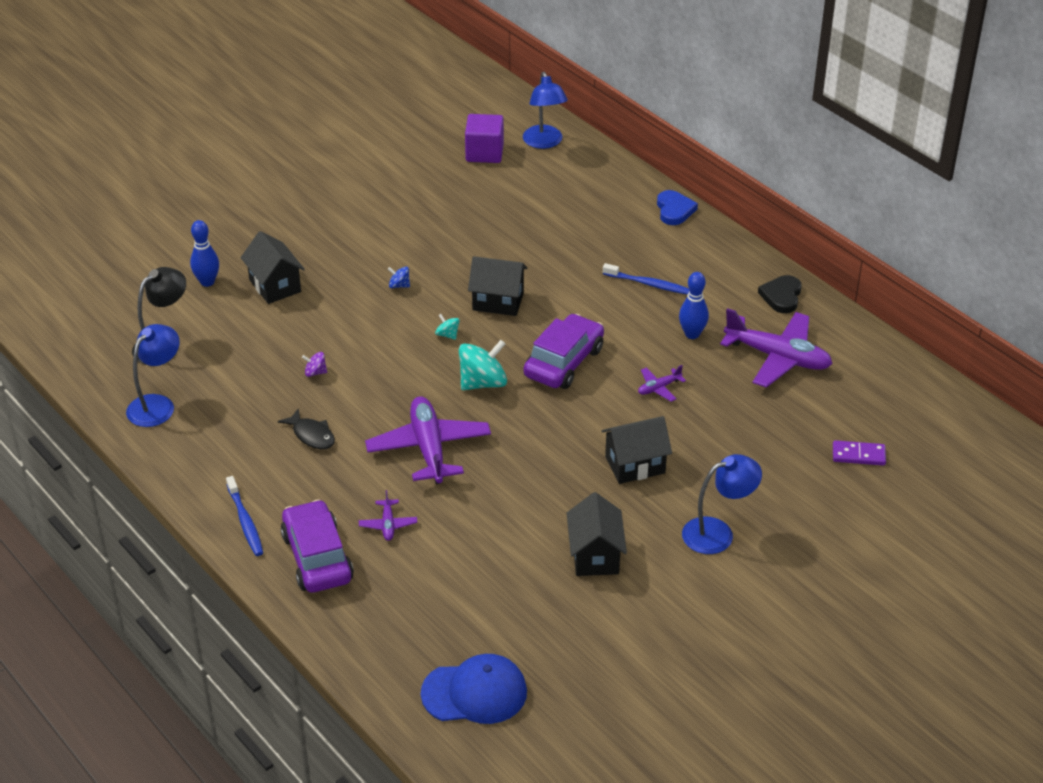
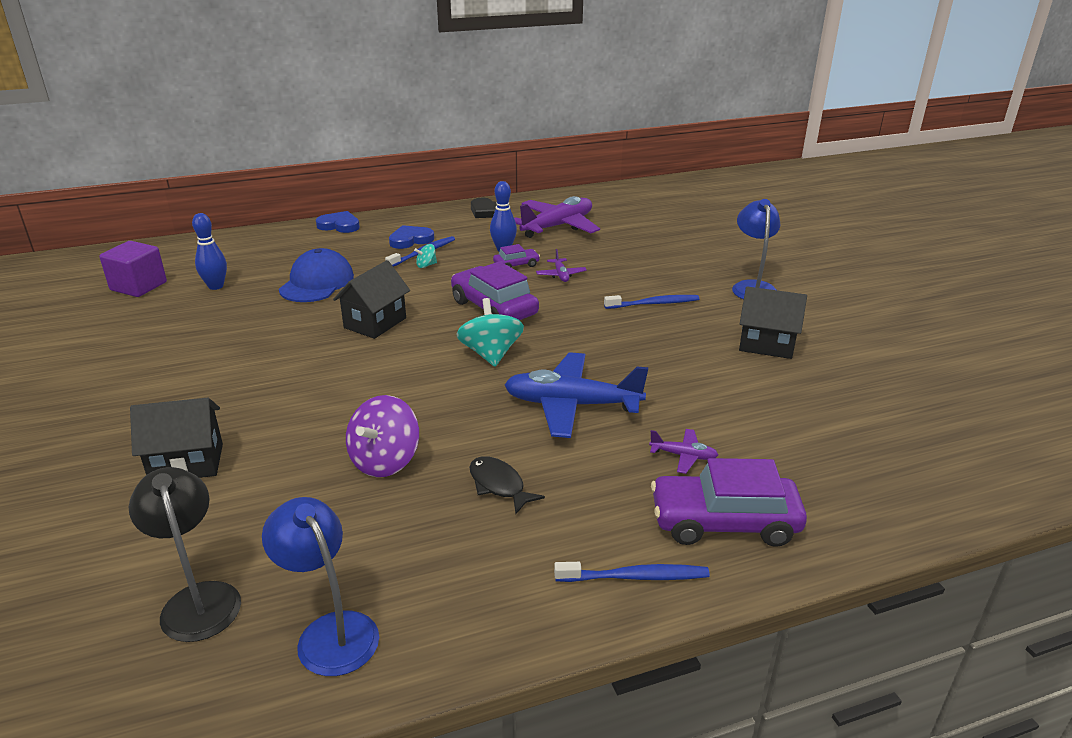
camera: 70 degrees left, 10 degrees down
(207, 282) = (107, 525): blue bowling pin -> blue bowling pin (216, 286)
(312, 435) = (499, 485): black fish -> black fish turned 105 degrees counterclockwise
(315, 372) = (385, 461): purple spinning top -> purple spinning top, size x2.08
(399, 285) = (288, 373): blue spinning top -> none
(429, 448) = (571, 405): purple plane -> blue plane
(447, 335) = (399, 360): turquoise spinning top -> turquoise spinning top (426, 265)
(474, 693) = (954, 447): blue cap -> blue cap (317, 282)
(544, 142) = (169, 256): blue lamp -> none
(635, 465) = (654, 304): black house -> blue toothbrush
(662, 352) = (516, 265): none -> purple car
(672, 266) = (410, 240): none -> blue heart
(858, 455) = (684, 223): purple domino -> none

